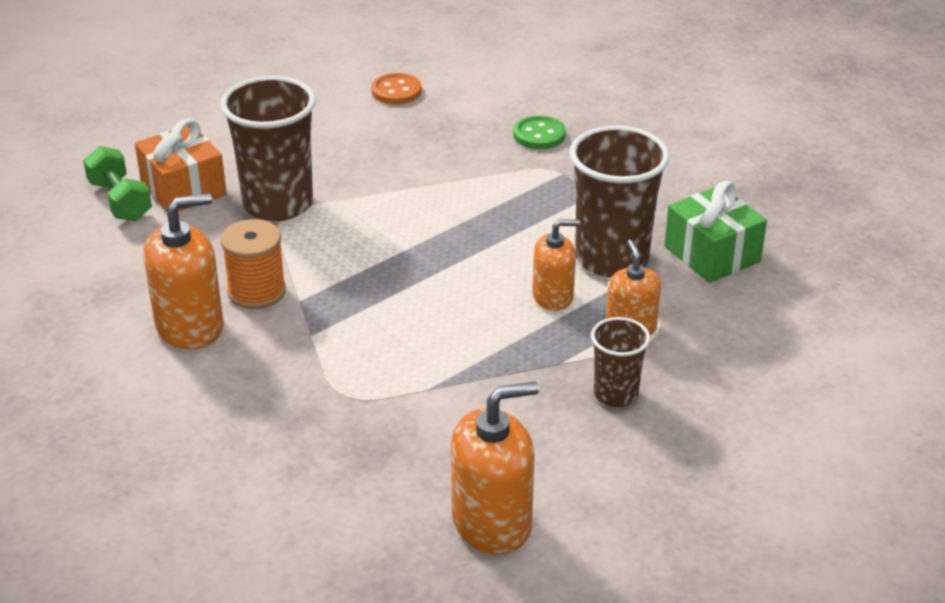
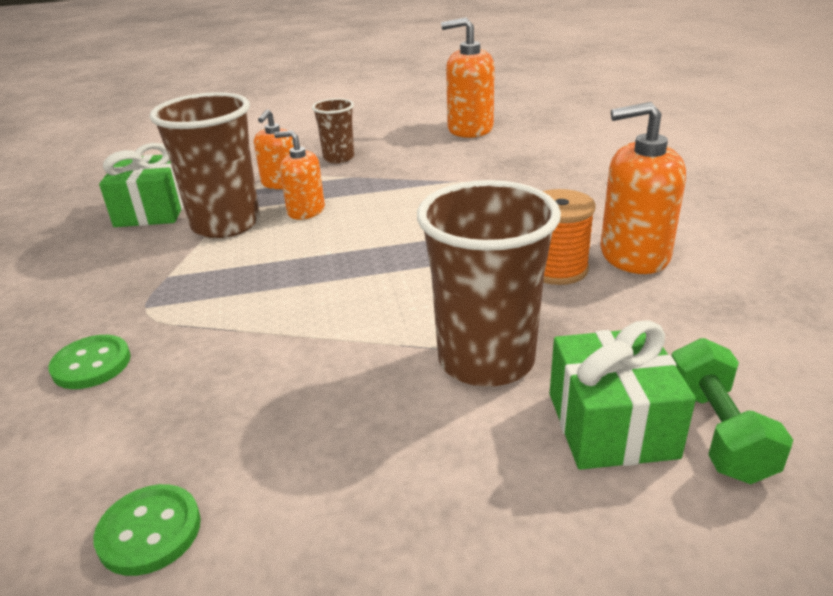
camera: 150 degrees left, 5 degrees down
(183, 189) = (611, 425): orange gift -> green gift
(396, 91) = (149, 531): orange button -> green button

